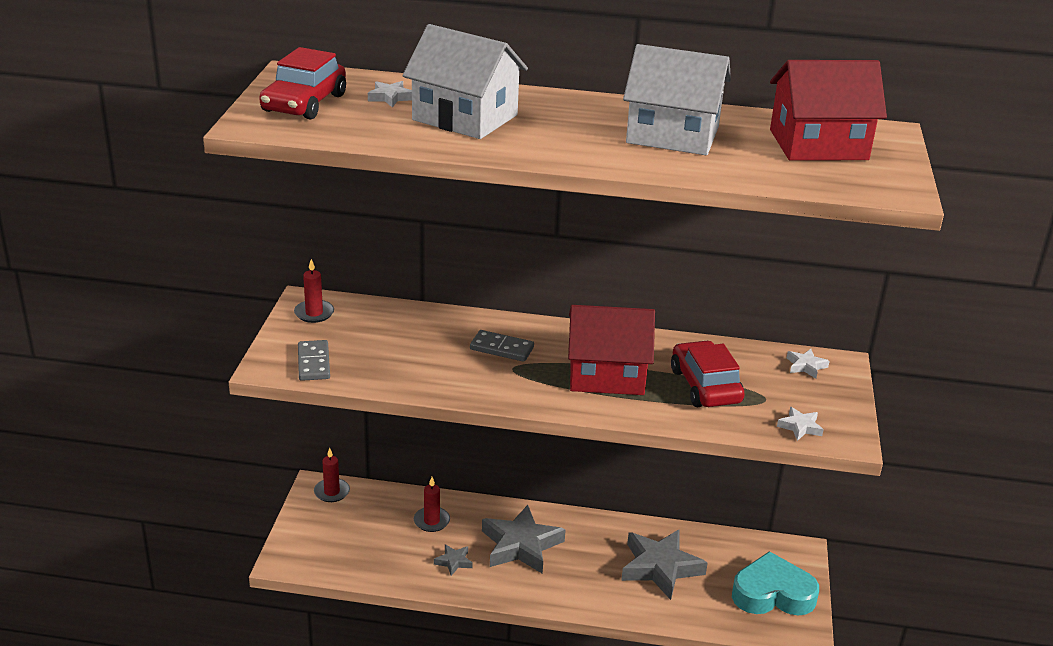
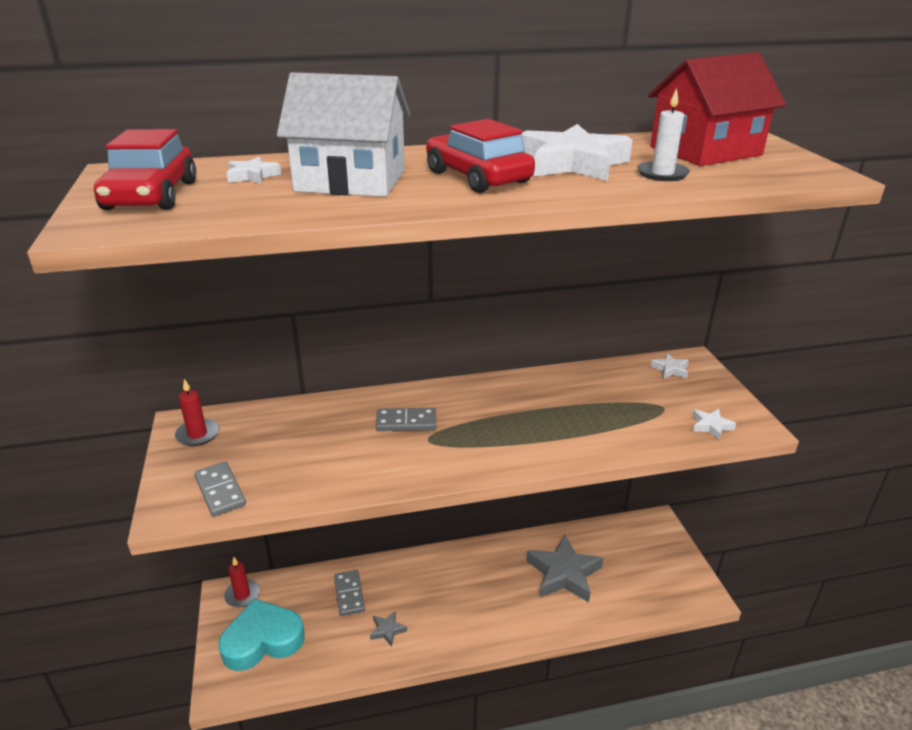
camera: 20 degrees left, 0 degrees up
(431, 521) = (349, 594): red candle -> grey domino
(521, 545) = (439, 592): grey star -> none
(606, 374) = (517, 422): red house -> none
(672, 135) = (572, 163): white house -> white star
(705, 386) = (607, 409): red car -> red car (478, 177)
(741, 162) = (662, 174): none -> white candle
(772, 594) = (661, 567): turquoise heart -> turquoise heart (262, 640)

